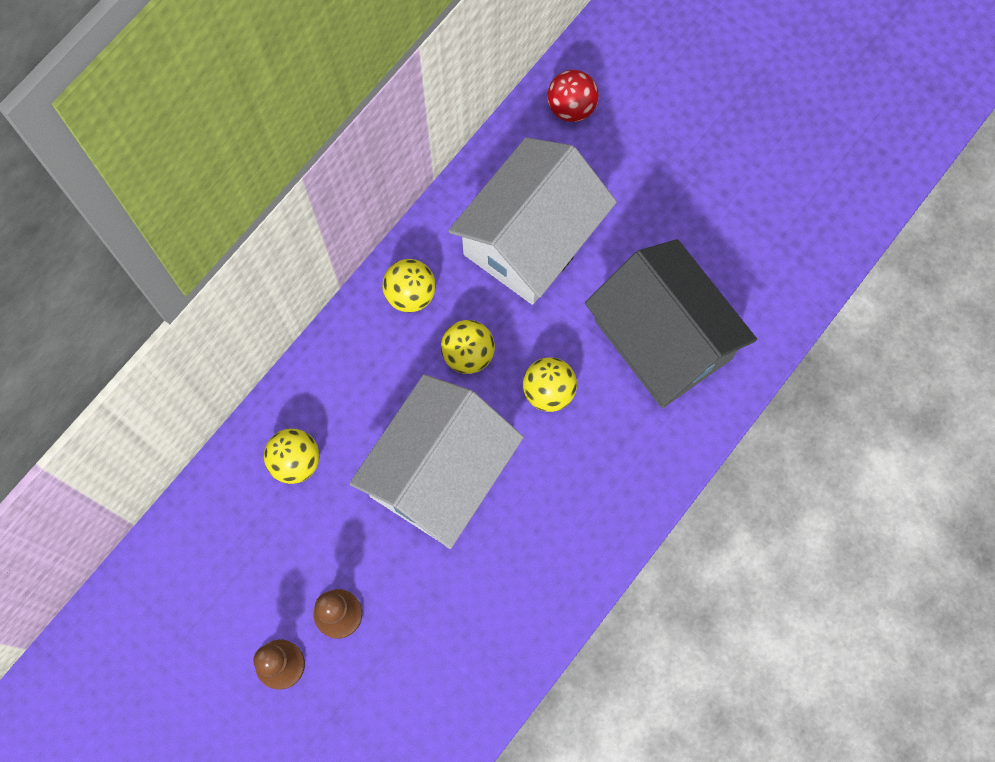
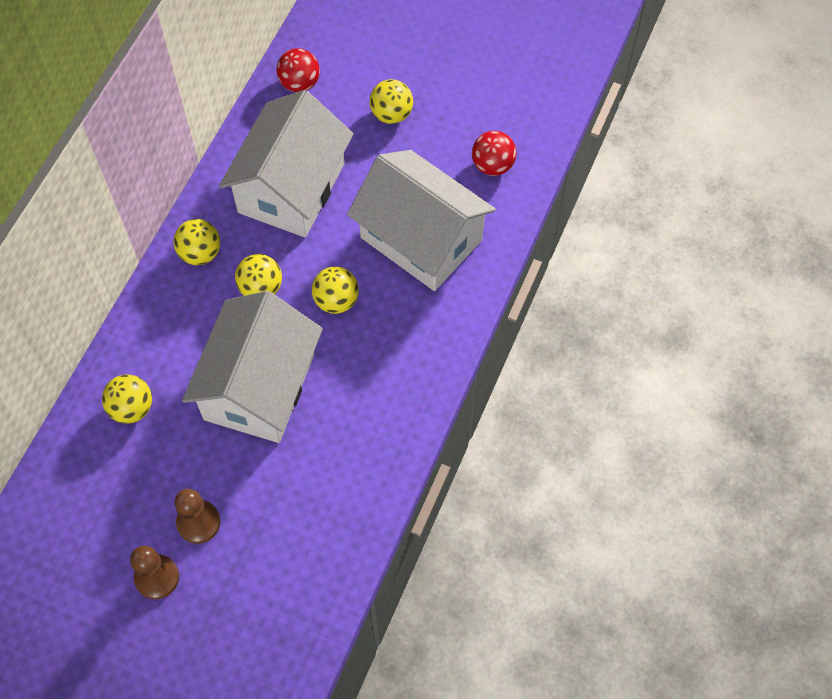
camera: 15 degrees left, 10 degrees down
(663, 339) = (421, 238): grey house -> white house
(668, 173) = (391, 114): none -> yellow ball
(768, 268) = (492, 165): none -> red ball

